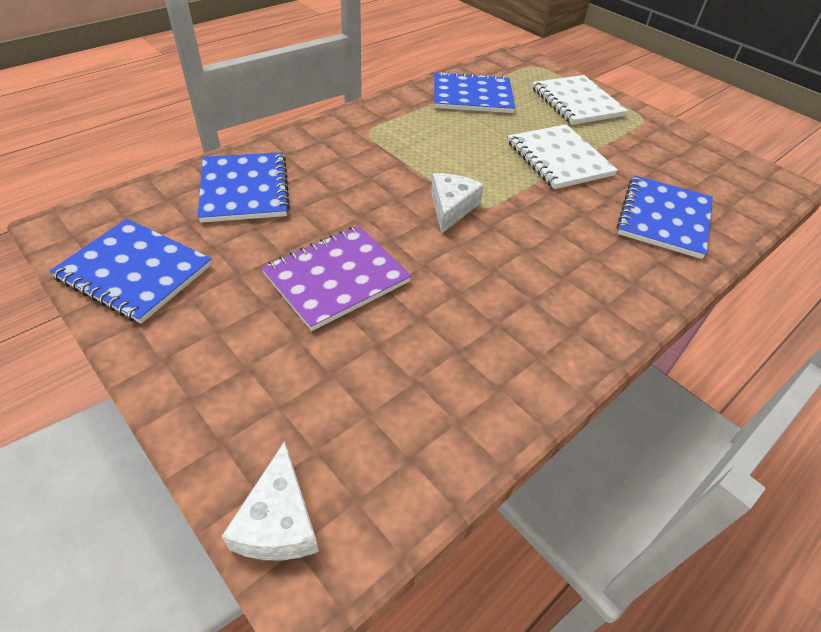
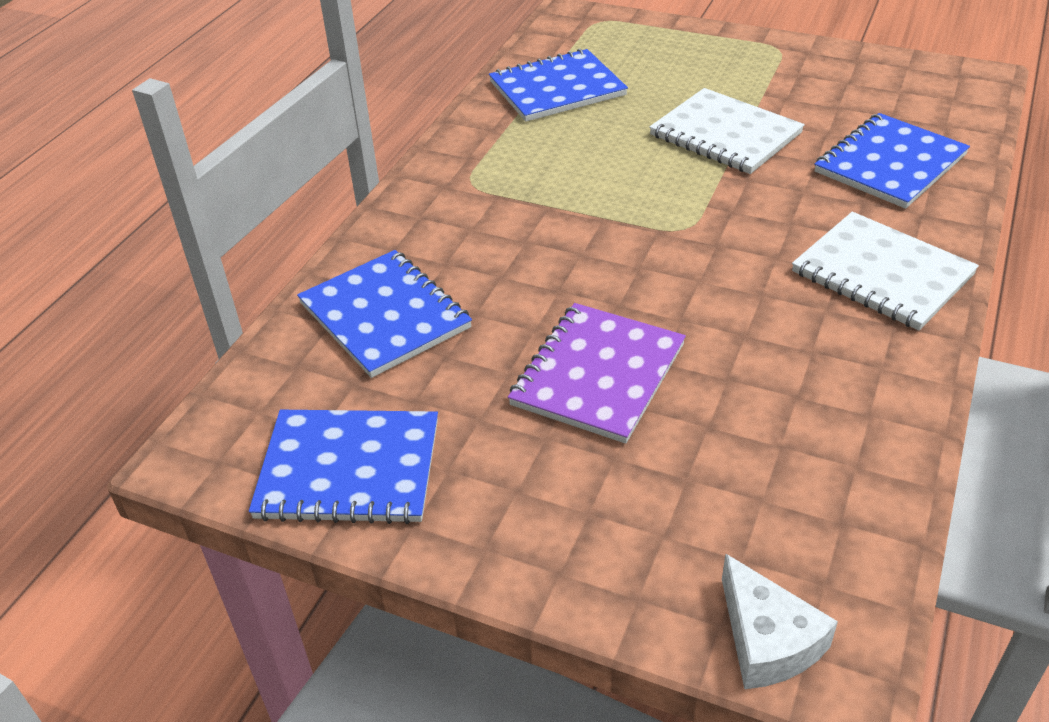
camera: 20 degrees left, 5 degrees down
(451, 208) = (654, 241): white cheese -> none
(576, 102) = (688, 54): white notebook -> white notebook (882, 274)
(664, 218) = (890, 164): blue notebook -> blue notebook turned 45 degrees clockwise

